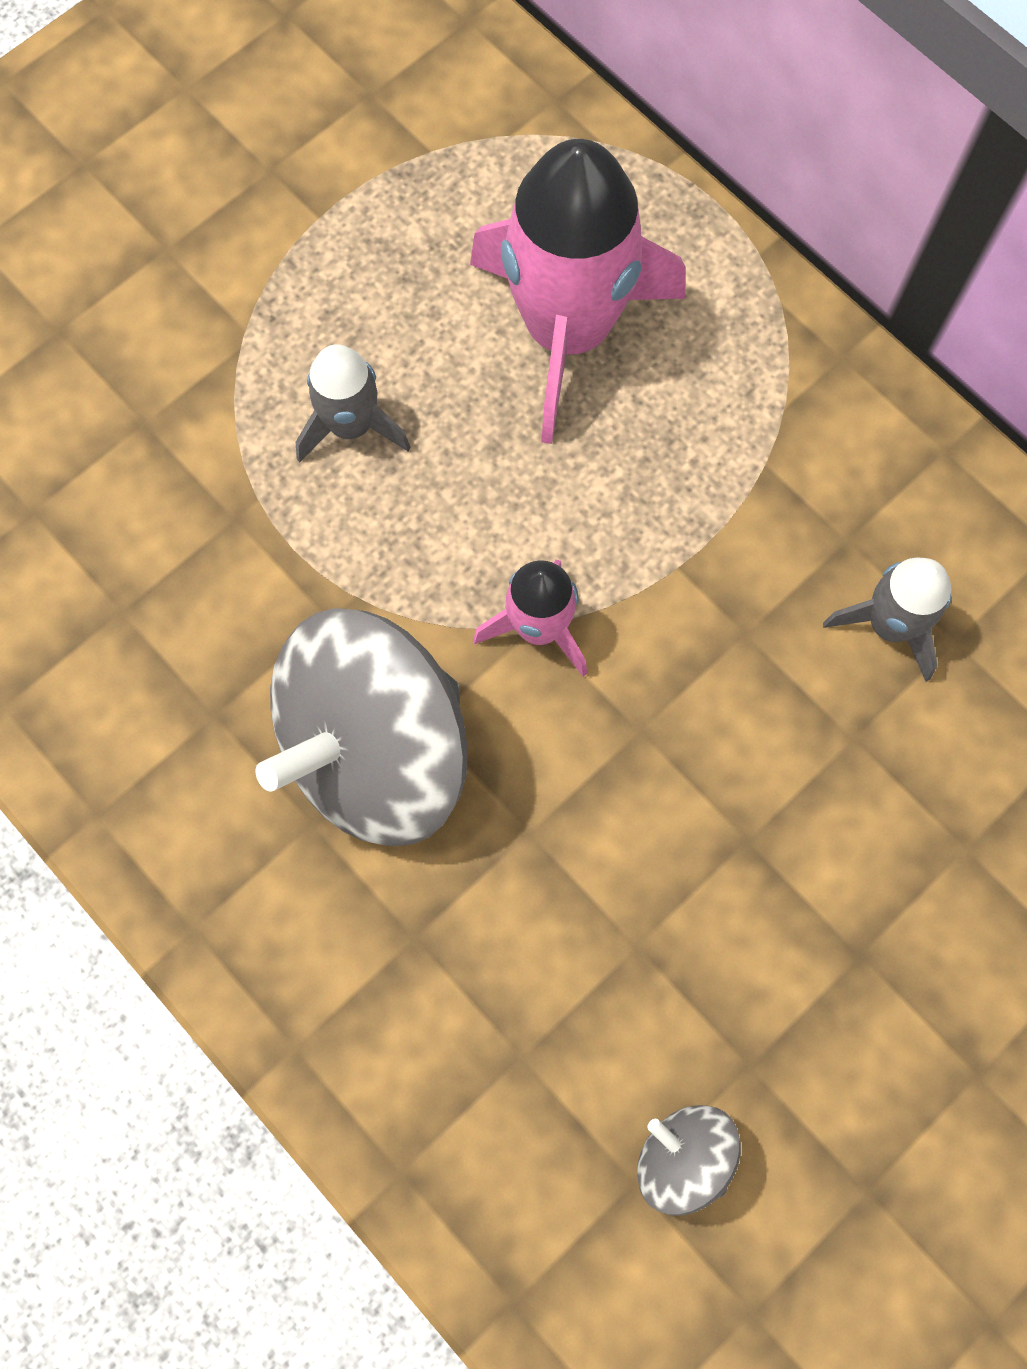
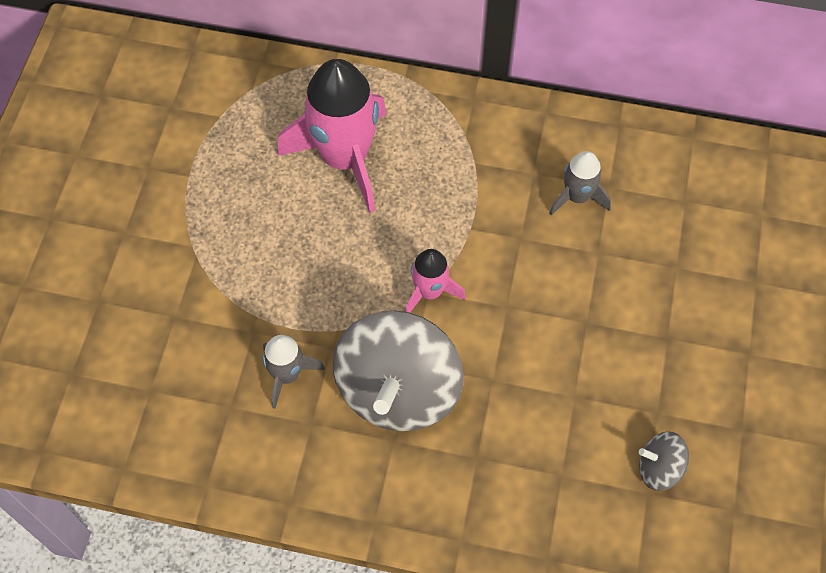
camera: 35 degrees left, 10 degrees down
(351, 425) = (276, 258): grey rocket -> grey rocket (287, 374)

